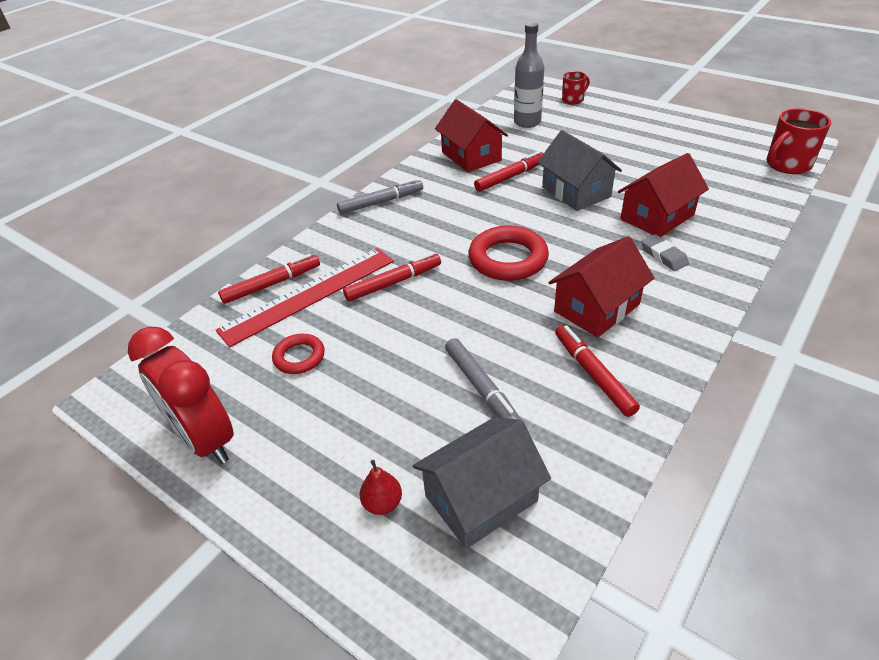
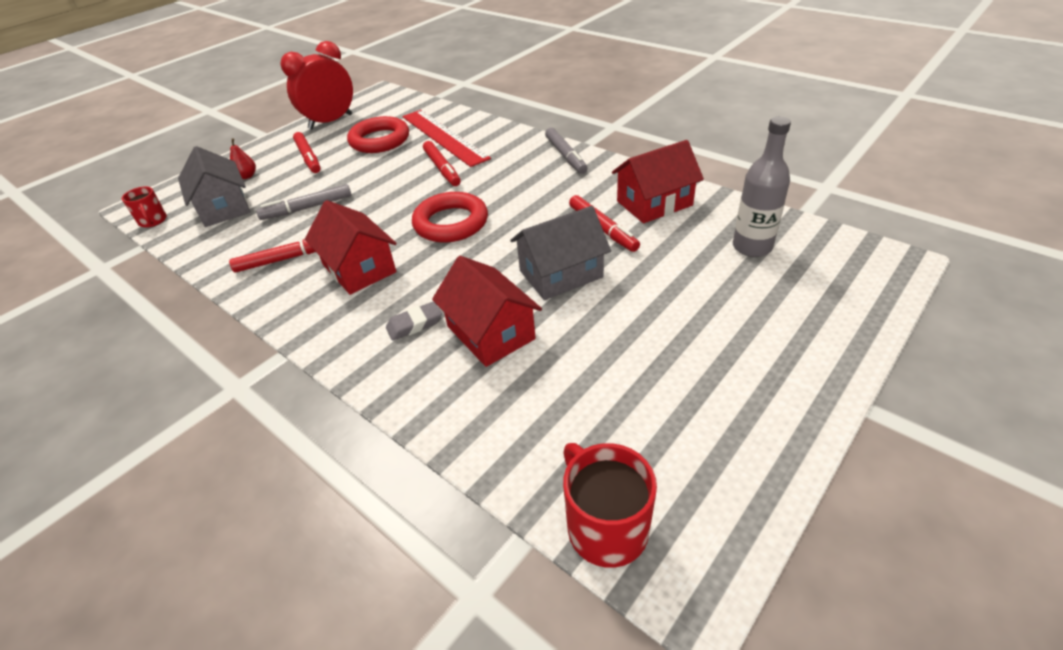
camera: 95 degrees right, 0 degrees up
(272, 284) = (462, 122): red marker -> red marker (308, 157)
(299, 357) = (379, 140): red ring -> red ring, size x1.75
(573, 100) = (843, 296): red mug -> red mug (153, 221)

